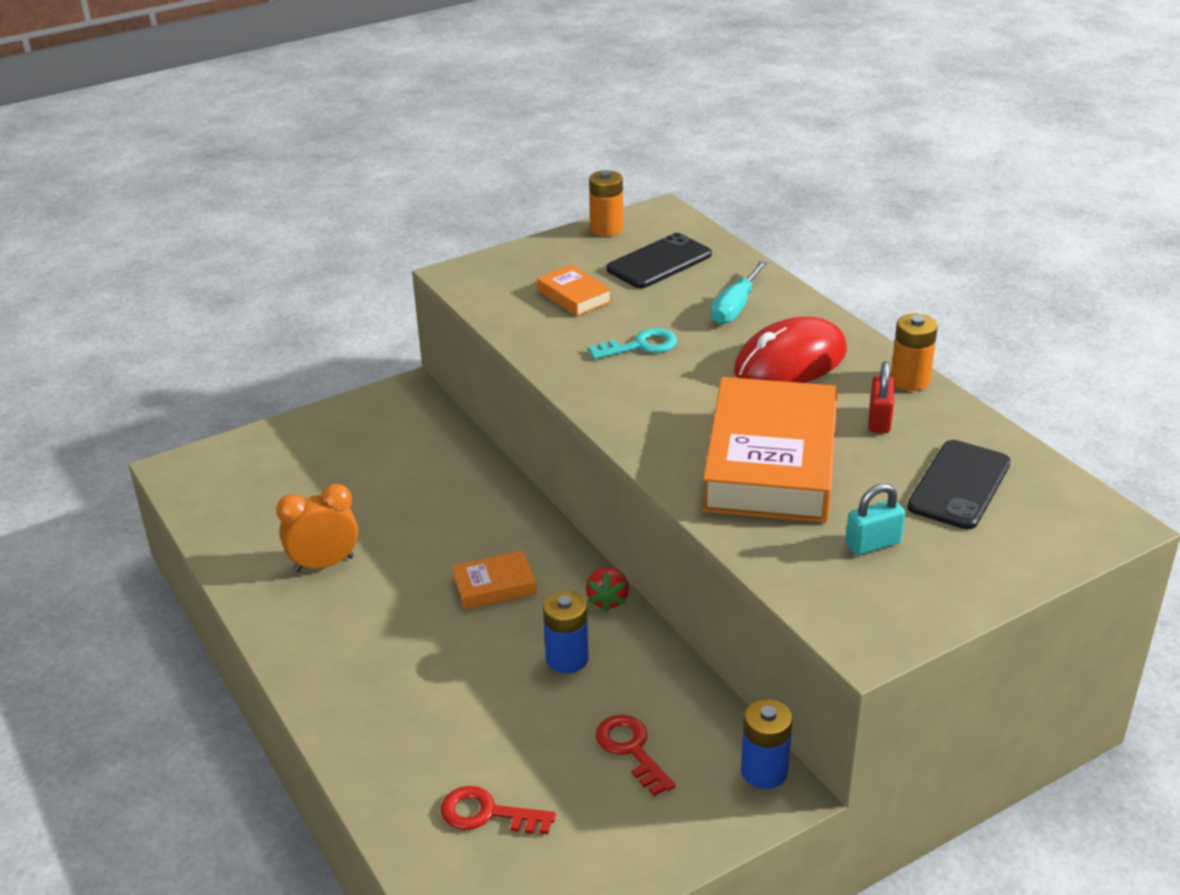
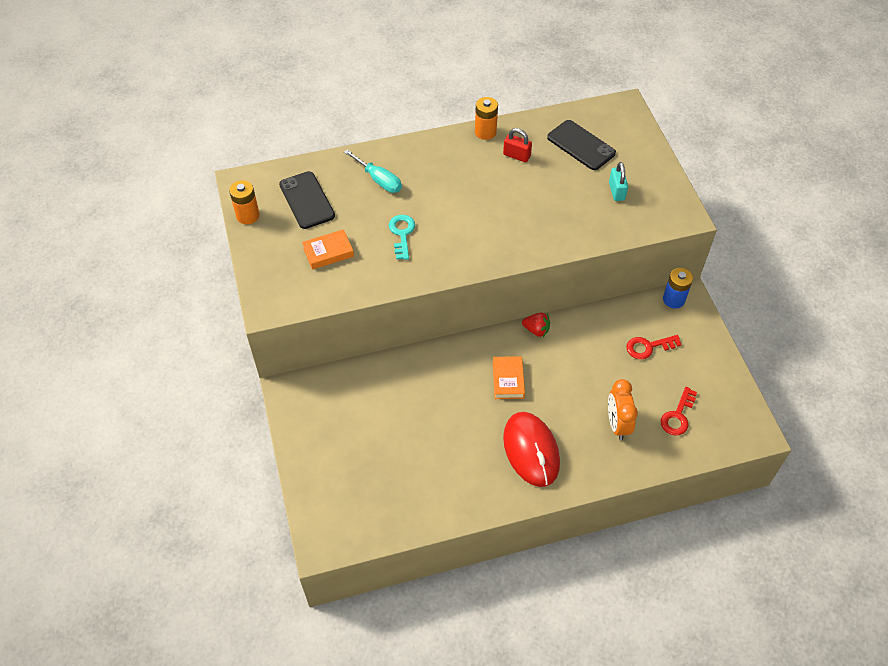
camera: 75 degrees left, 20 degrees up
(324, 564) = (459, 464): orange clock -> orange clock (617, 424)
(567, 659) = (577, 359): blue battery -> none
(771, 462) = (539, 209): orange book -> none
(790, 362) = (447, 173): red mouse -> red mouse (531, 450)

